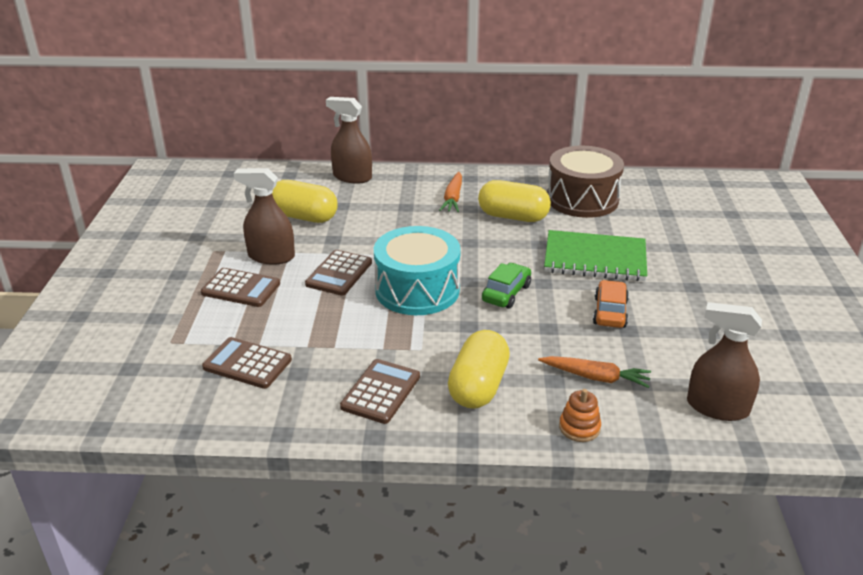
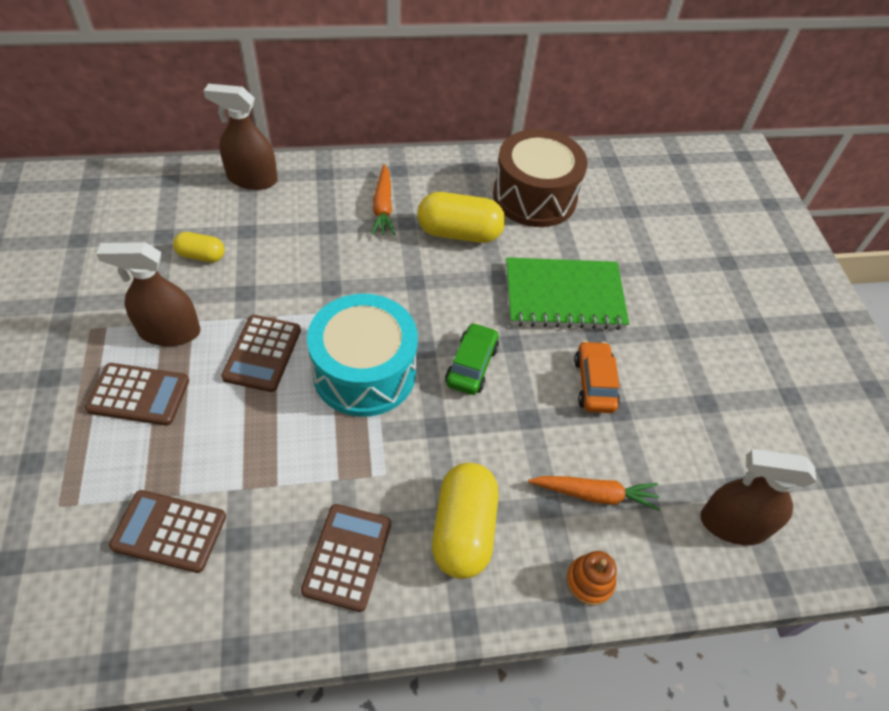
camera: 15 degrees left, 20 degrees up
(304, 217) = (201, 256): yellow capsule -> yellow capsule, size x0.55

